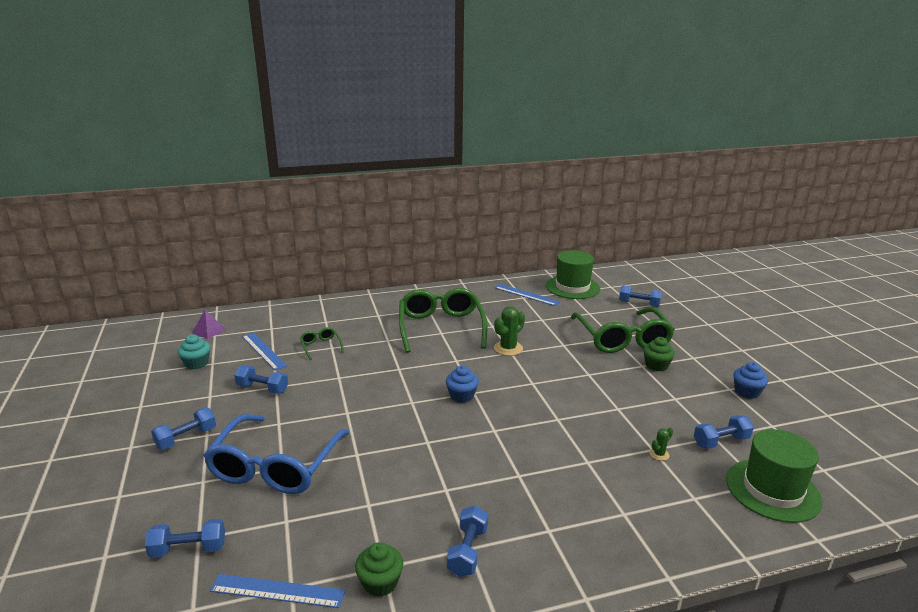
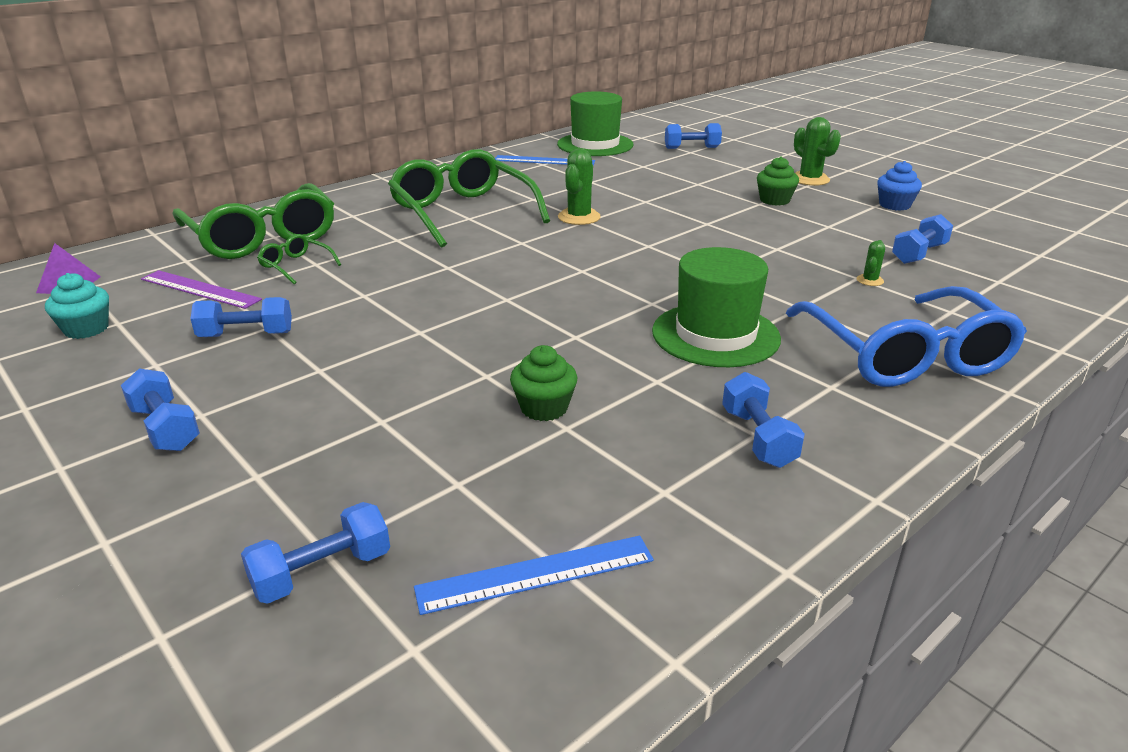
camera: 25 degrees left, 5 degrees up
(186, 438) = (165, 428): blue dumbbell -> blue dumbbell turned 60 degrees counterclockwise
(263, 351) = (200, 289): blue ruler -> purple ruler
(276, 465) = (369, 421): blue glasses -> blue glasses (904, 354)
(380, 582) = (680, 511): green cupcake -> green cupcake (544, 408)
(462, 396) = (570, 277): blue cupcake -> none
(622, 338) = (708, 183): green glasses -> green glasses (261, 237)
(702, 352) = (810, 179): none -> green cactus
(772, 490) = (1016, 284): green hat -> green hat (715, 335)

